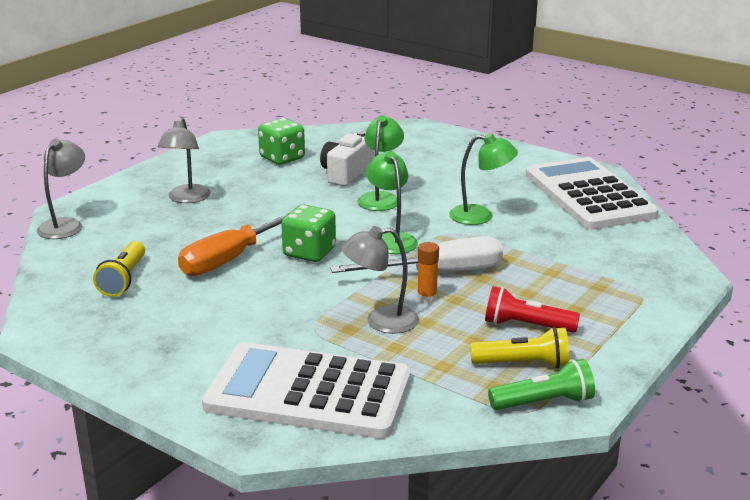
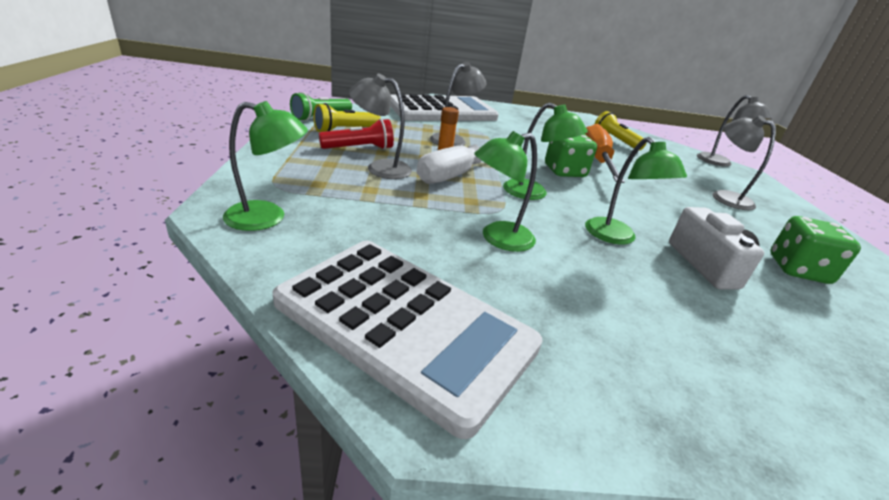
camera: 140 degrees right, 5 degrees up
(522, 294) = (380, 168): none -> grey lamp
(653, 264) = (267, 218): none -> green lamp

